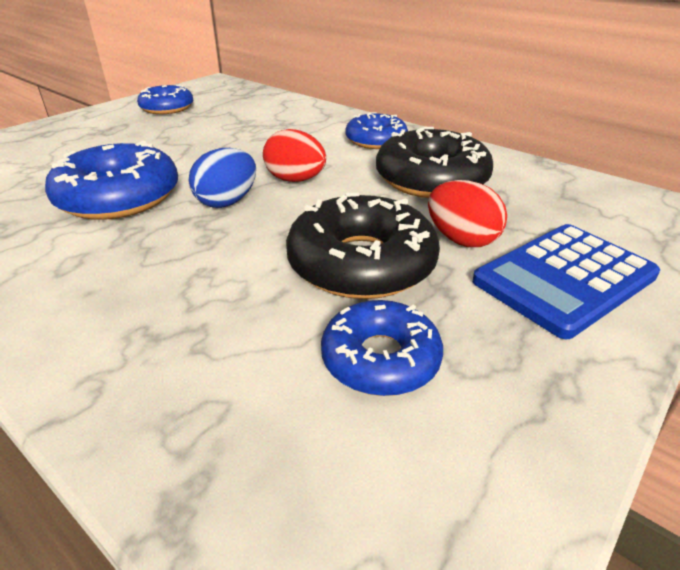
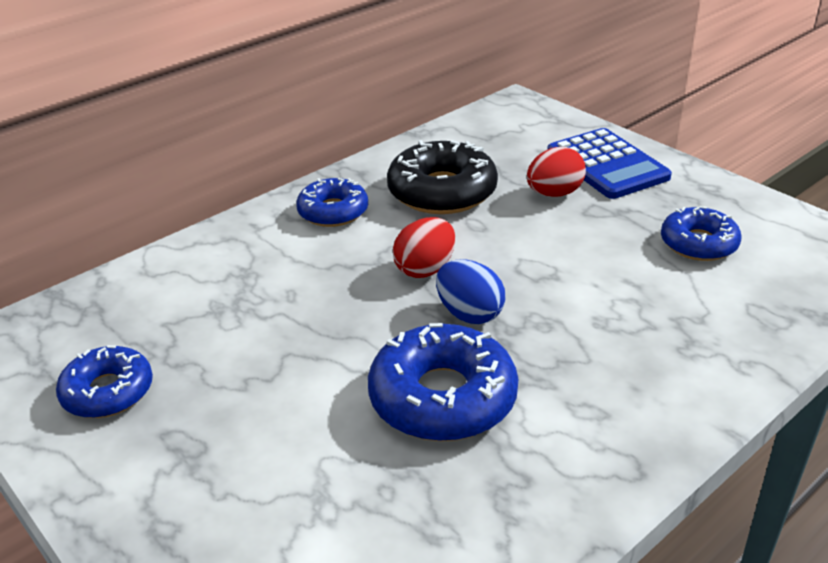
camera: 80 degrees left, 0 degrees up
(361, 263) = (588, 241): black donut -> none

